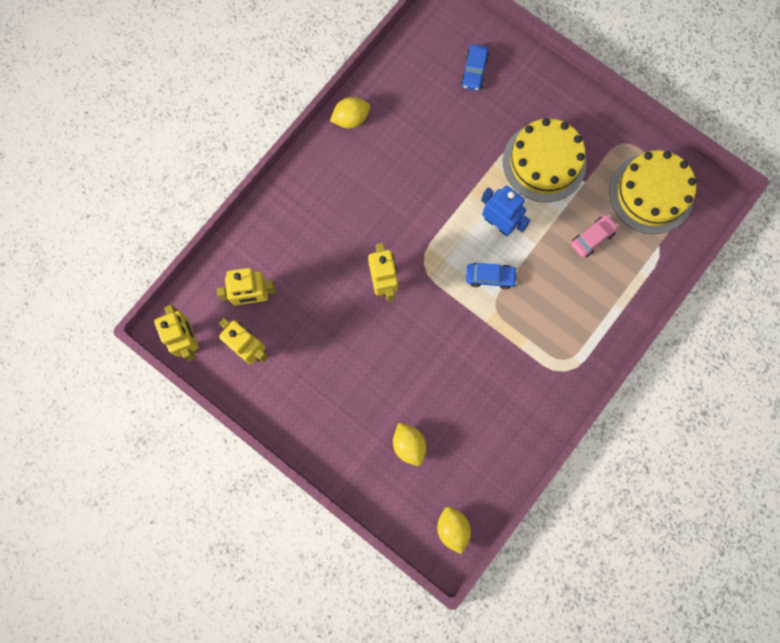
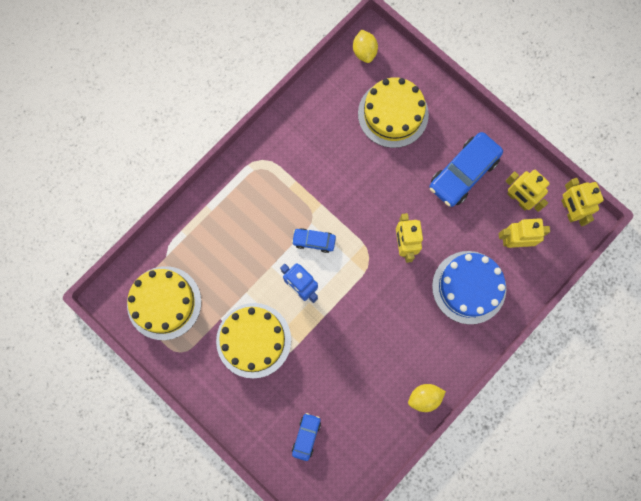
camera: 175 degrees left, 0 degrees up
(306, 240) = (469, 287): none -> blue cake
(317, 375) = (463, 173): none -> blue car
(409, 445) = (393, 114): yellow lemon -> yellow cake
(592, 238) = (222, 267): pink car -> none

